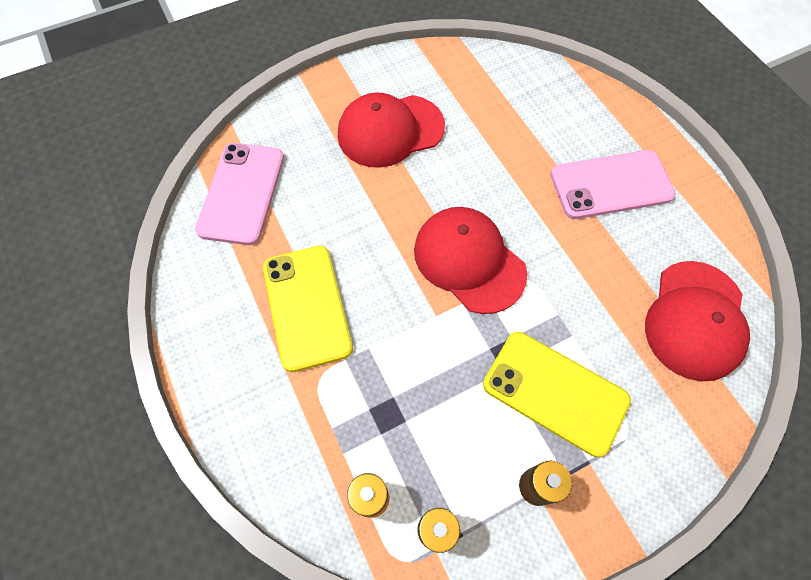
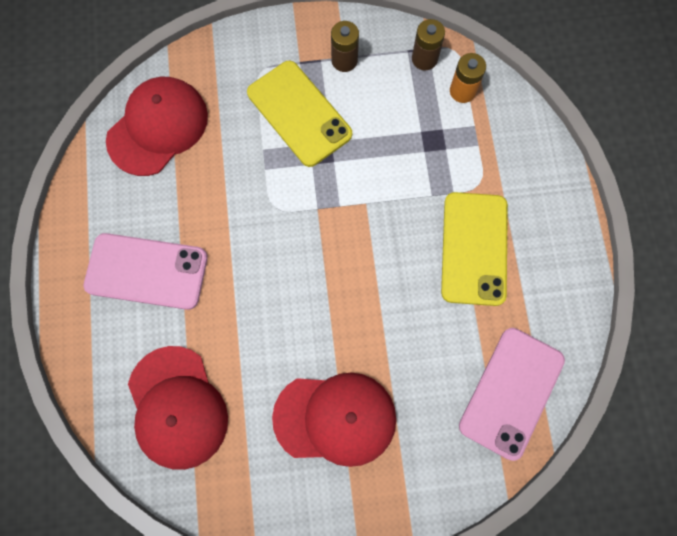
camera: 160 degrees left, 10 degrees up
(469, 261) = (317, 241): red cap -> red cap (177, 407)

